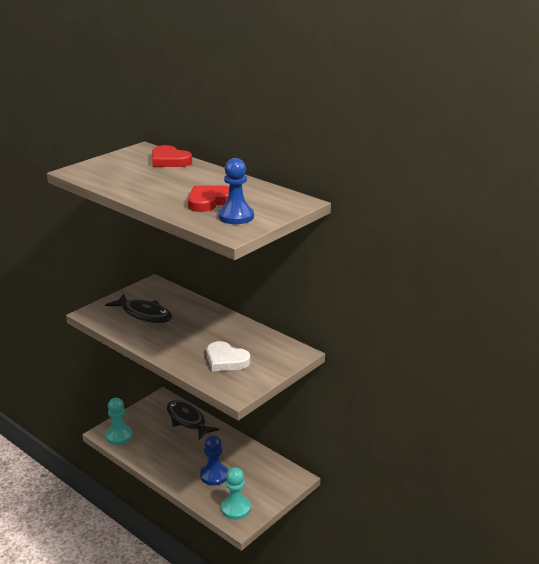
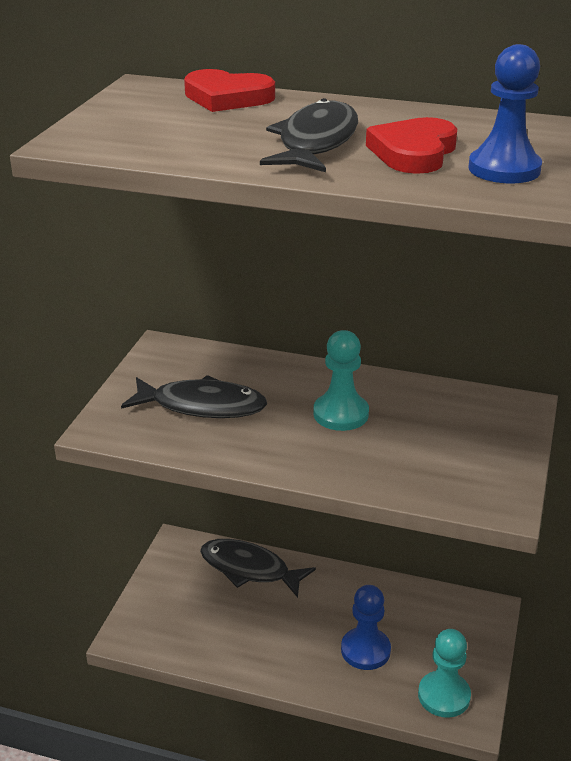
camera: 25 degrees left, 5 degrees up
(119, 436) = (155, 634): turquoise pawn -> turquoise pawn (341, 414)
(174, 189) = (315, 143): none -> black fish
(226, 360) = (424, 451): white heart -> none

